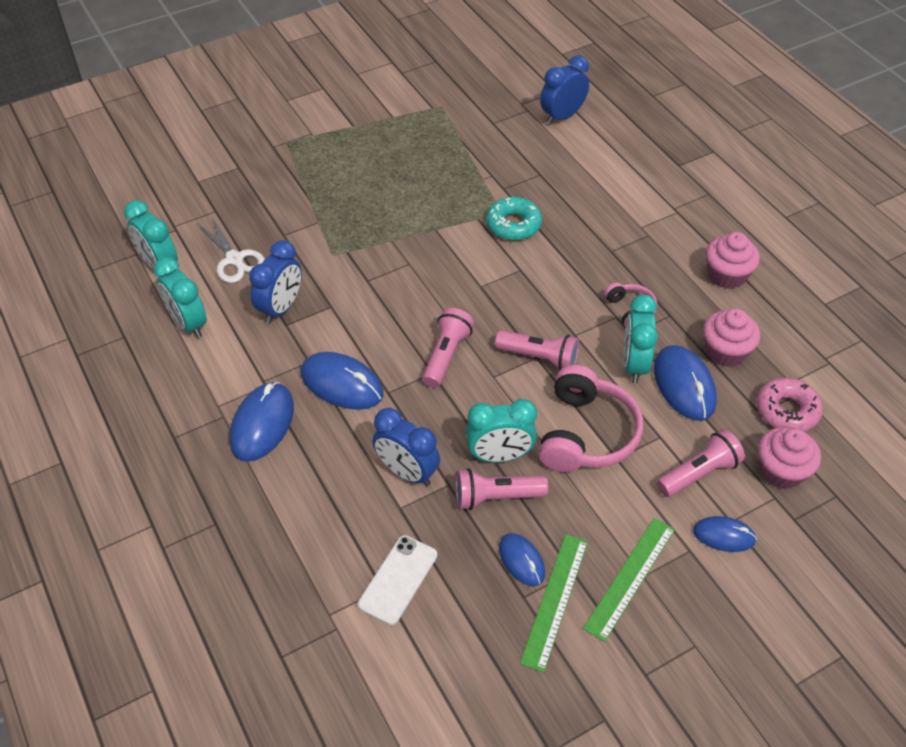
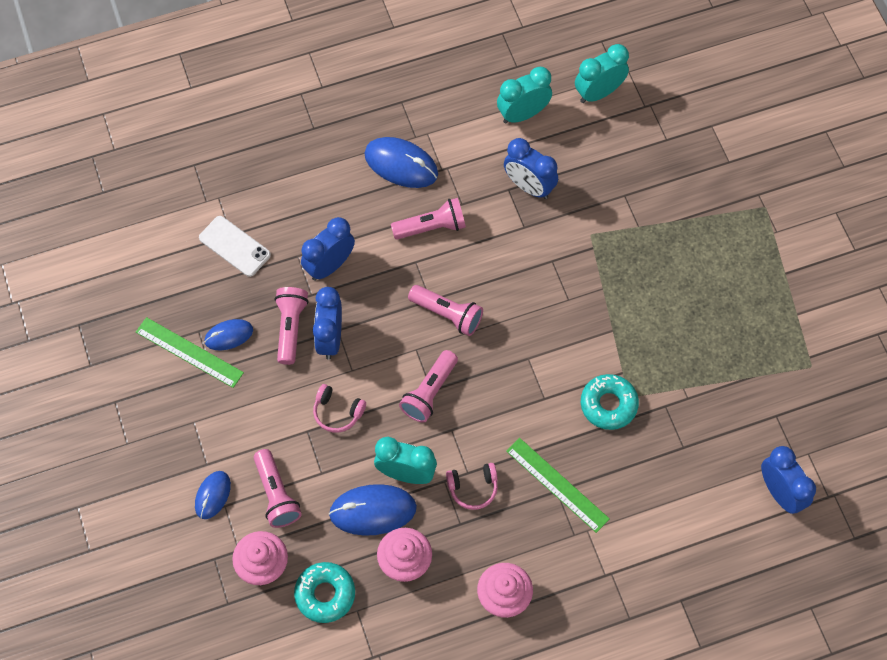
camera: 100 degrees right, 15 degrees up
(235, 259) = (597, 153): white scissors -> none
(342, 384) = (431, 227): blue mouse -> pink flashlight
(499, 456) = (330, 338): turquoise clock -> blue clock
(586, 434) = (337, 412): pink headphones -> pink headphones, size x0.51
(630, 578) = (194, 412): green ruler -> green ruler (557, 485)
(786, 411) = (325, 594): pink donut -> turquoise donut

